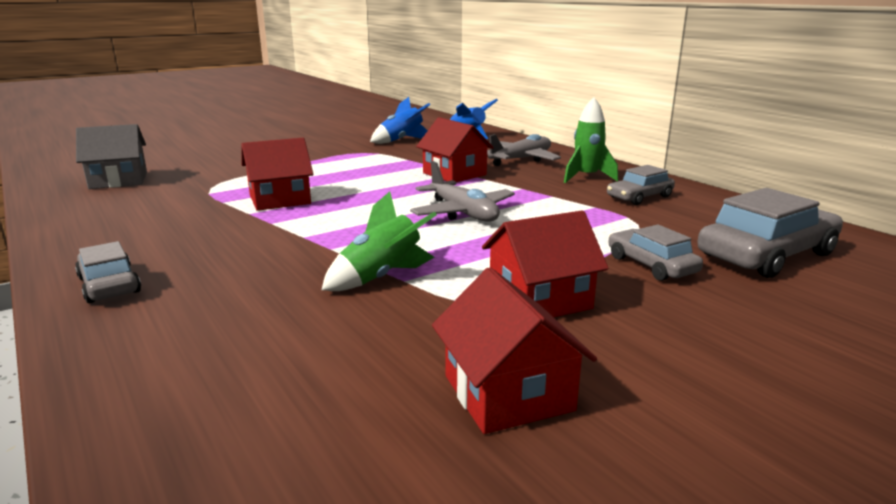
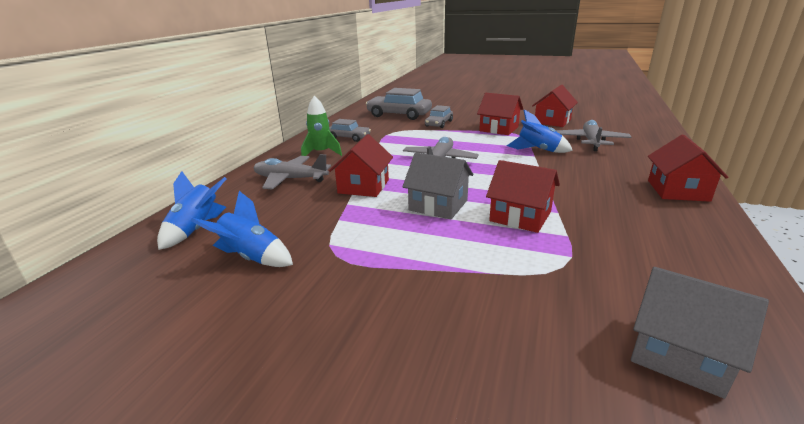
camera: 125 degrees left, 5 degrees up
(109, 285) = (677, 190): grey car -> red house
(320, 345) = (591, 142): none -> grey plane
(362, 184) = (438, 205): none -> grey house
(381, 277) = (538, 150): green rocket -> blue rocket

